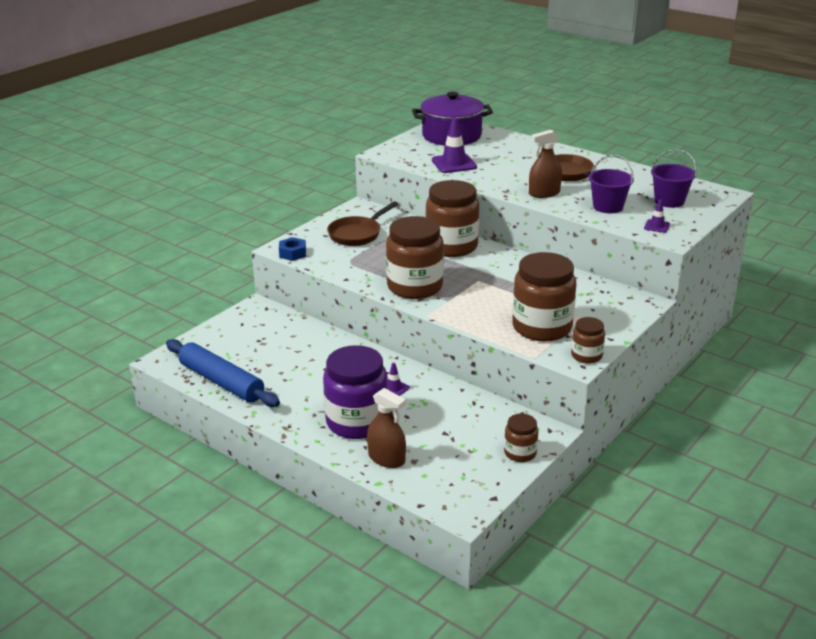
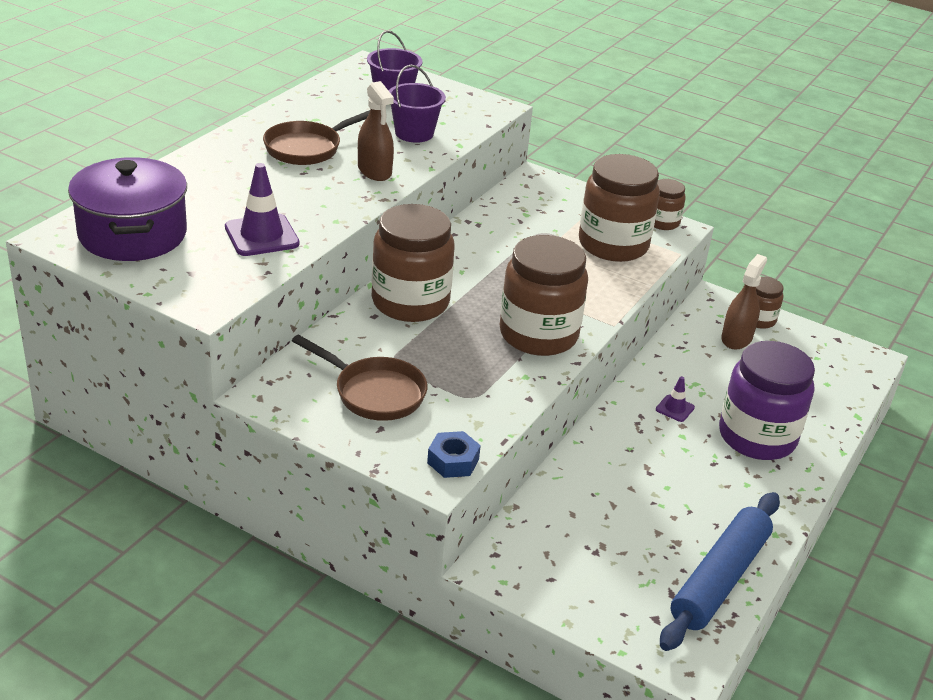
camera: 100 degrees left, 5 degrees up
(386, 458) = (813, 411): brown spray bottle -> brown spray bottle (736, 338)
(656, 226) = (466, 111): purple traffic cone -> none

